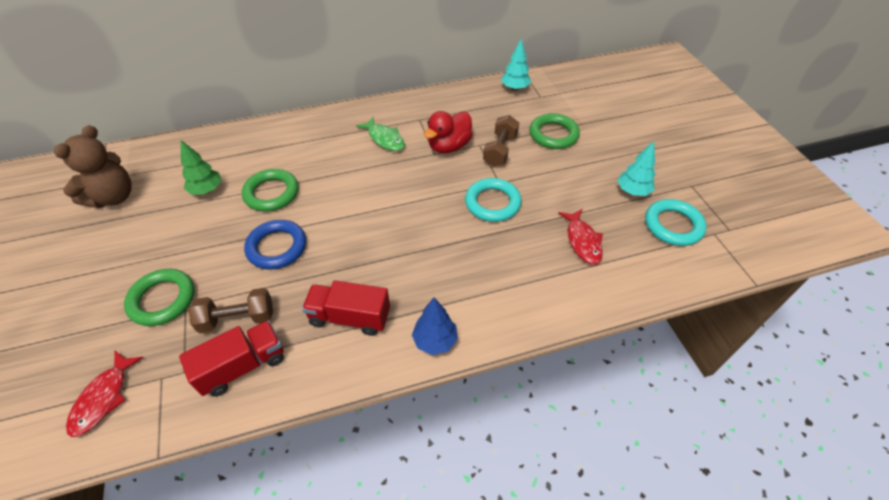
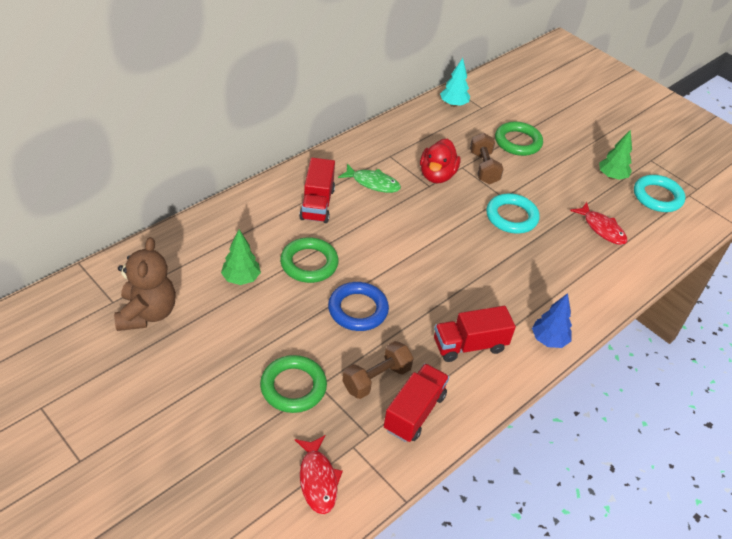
camera: 30 degrees left, 5 degrees down
(322, 145) = (317, 204): none -> red truck
(632, 191) = (611, 176): turquoise tree -> green tree

